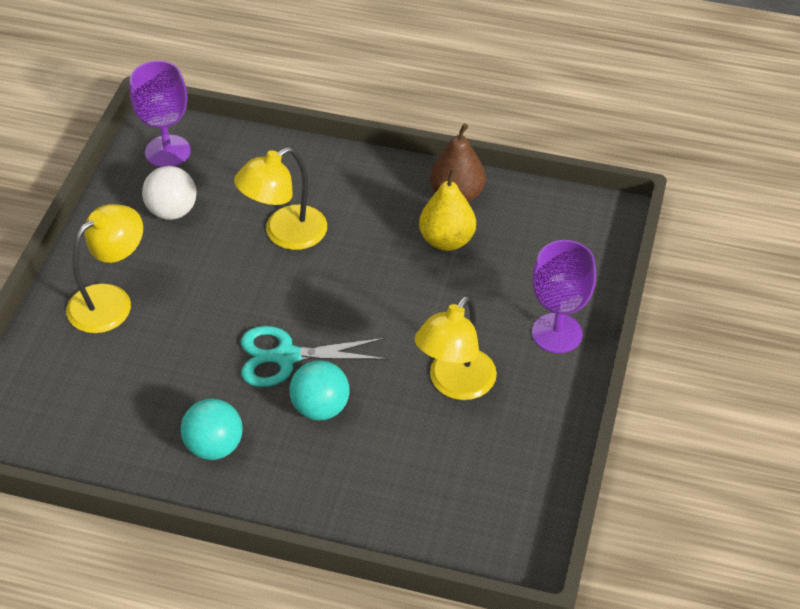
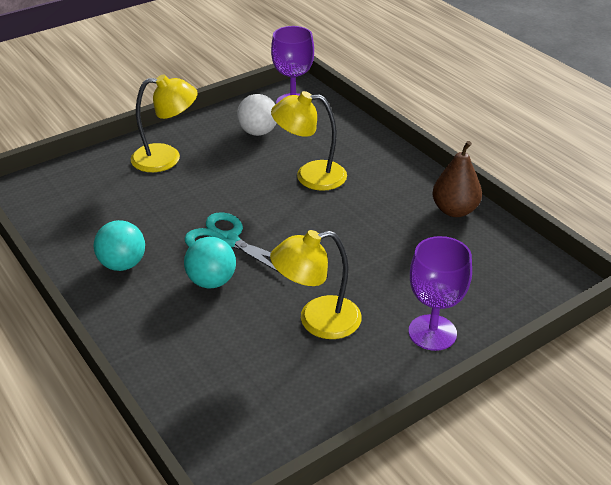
camera: 40 degrees right, 10 degrees down
(447, 240) = (415, 232): yellow pear -> none

